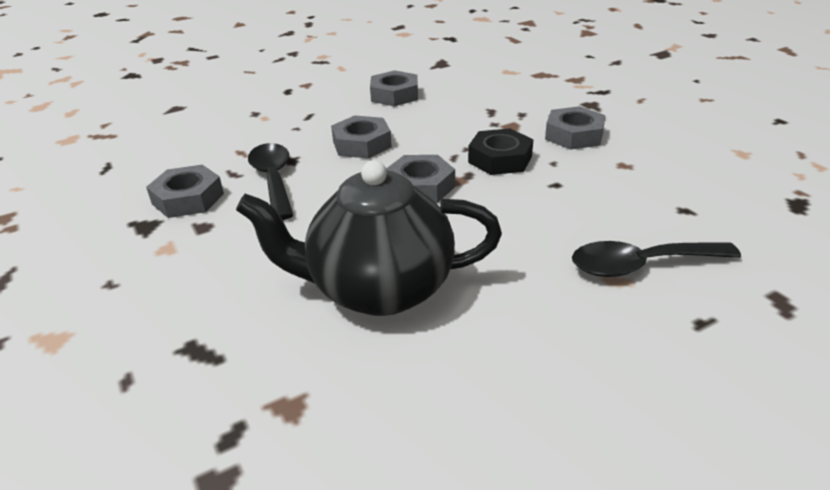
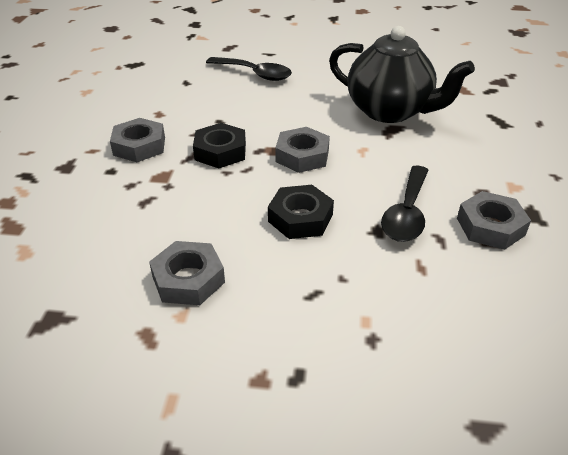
camera: 145 degrees left, 5 degrees up
(362, 144) = (300, 218): grey nut -> black nut

